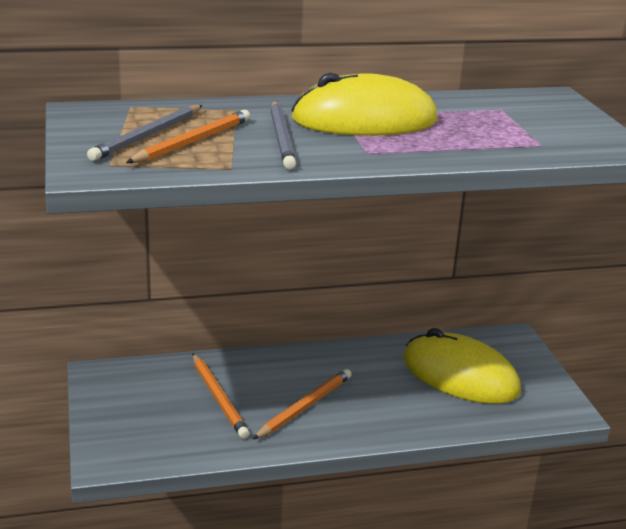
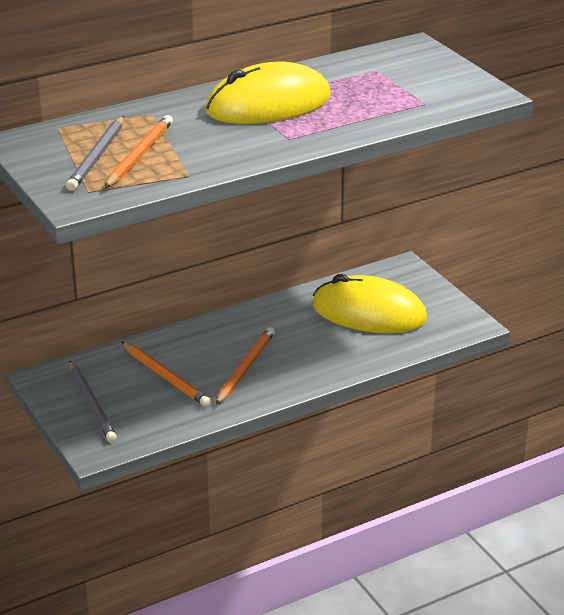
camera: 15 degrees left, 5 degrees up
(282, 138) = (211, 137): grey pencil -> grey pencil (92, 404)

